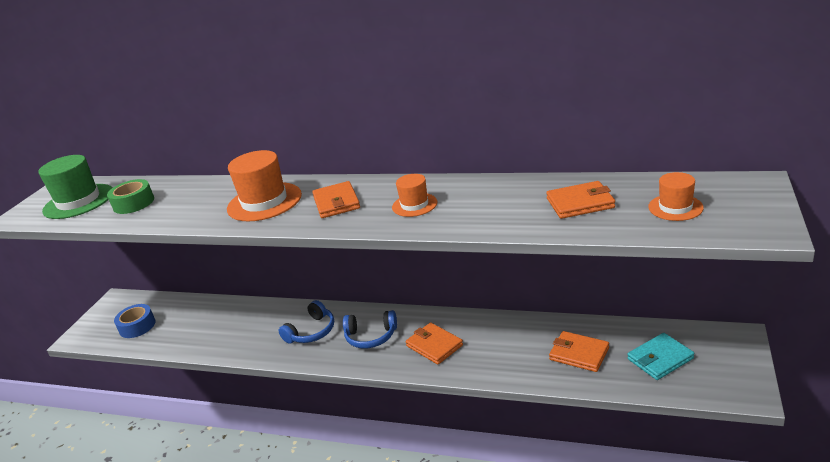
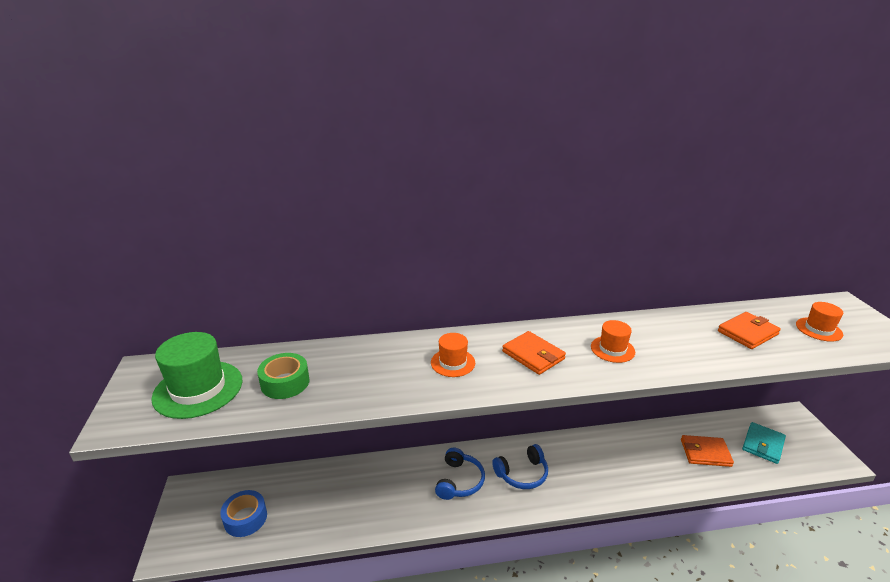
camera: 30 degrees left, 0 degrees up
(264, 202) = (453, 363): orange hat -> orange hat, size x0.56
(434, 345) = (587, 470): orange wallet -> none

